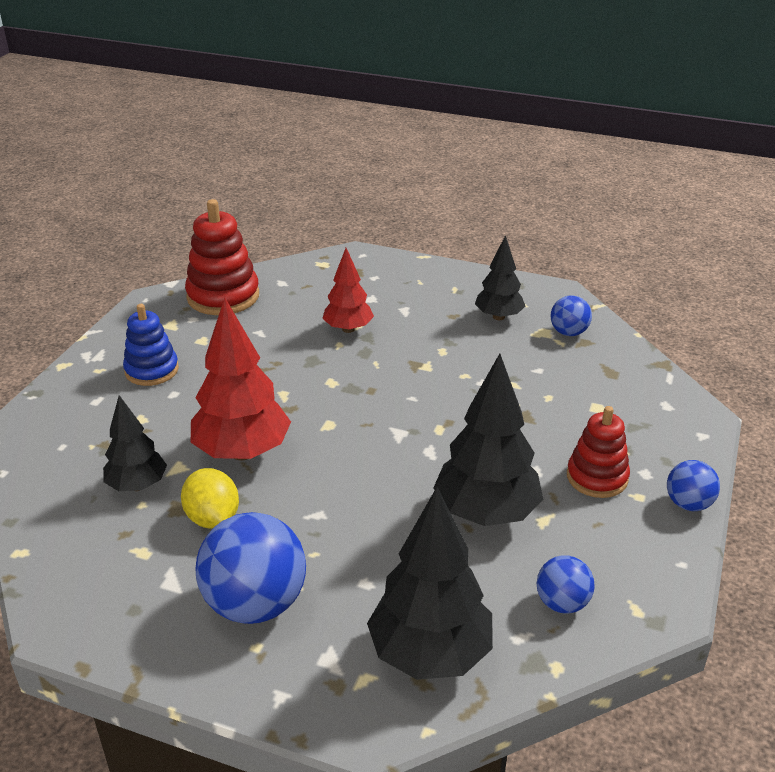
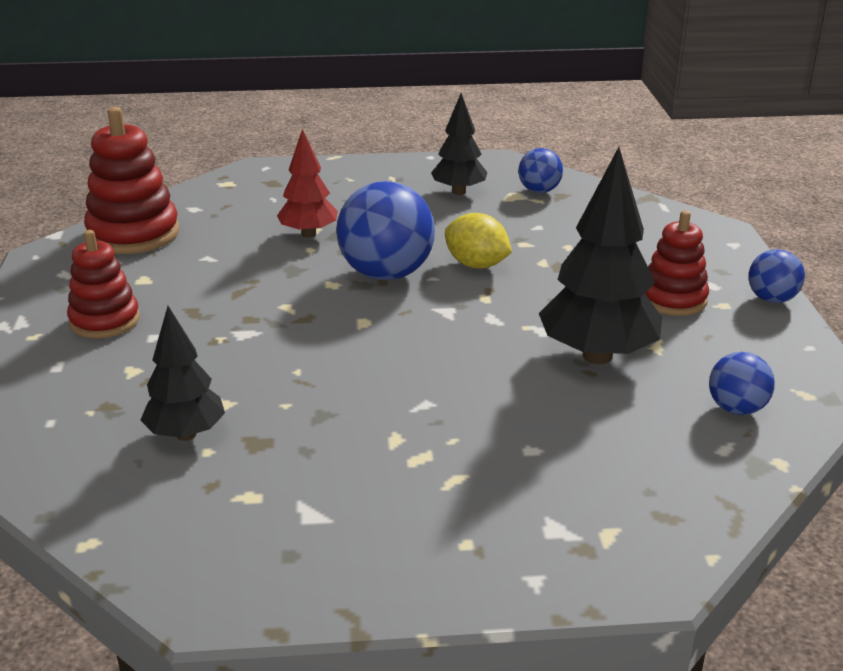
camera: 25 degrees left, 5 degrees down
(151, 370) = (105, 321): blue stacking toy -> red stacking toy
(212, 518) = (307, 440): yellow lemon -> yellow lemon (476, 265)
(242, 452) = (287, 370): red tree -> none
(255, 603) = (429, 504): blue ball -> blue ball (386, 274)
(430, 654) = (653, 490): black tree -> none

